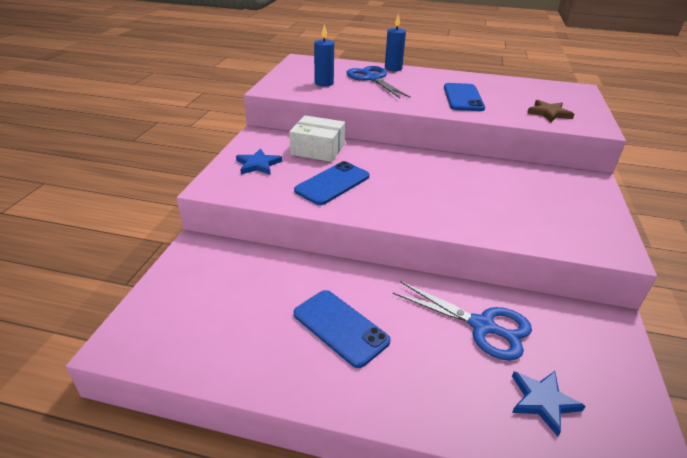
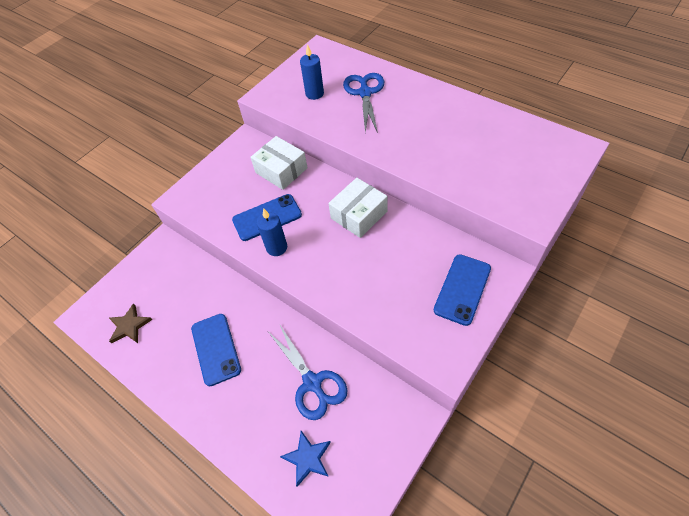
camera: 30 degrees right, 20 degrees up
(258, 164) = (224, 180): blue star -> none
(393, 68) = (398, 77): blue candle -> blue candle (276, 247)
(426, 166) = (358, 215): none -> white box
(463, 98) = (431, 141): blue phone -> blue phone (462, 289)
(549, 113) = (501, 185): brown star -> brown star (129, 326)

